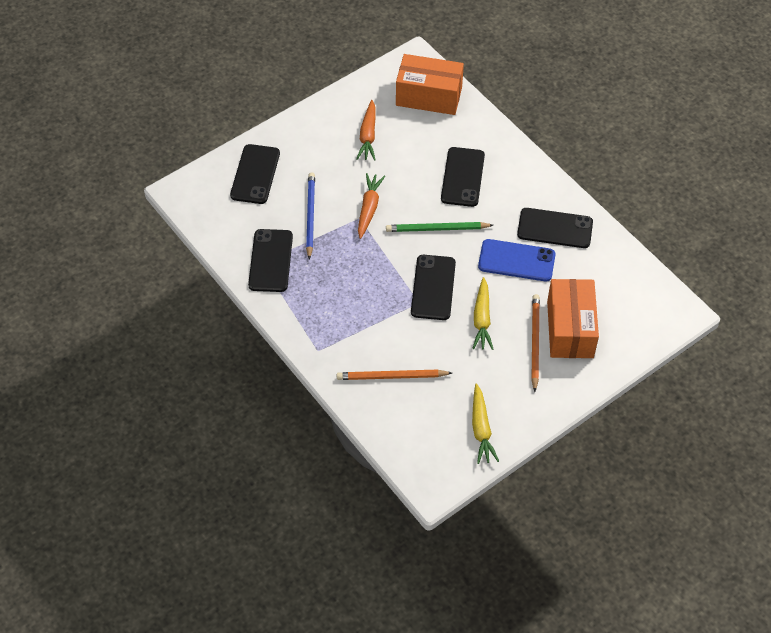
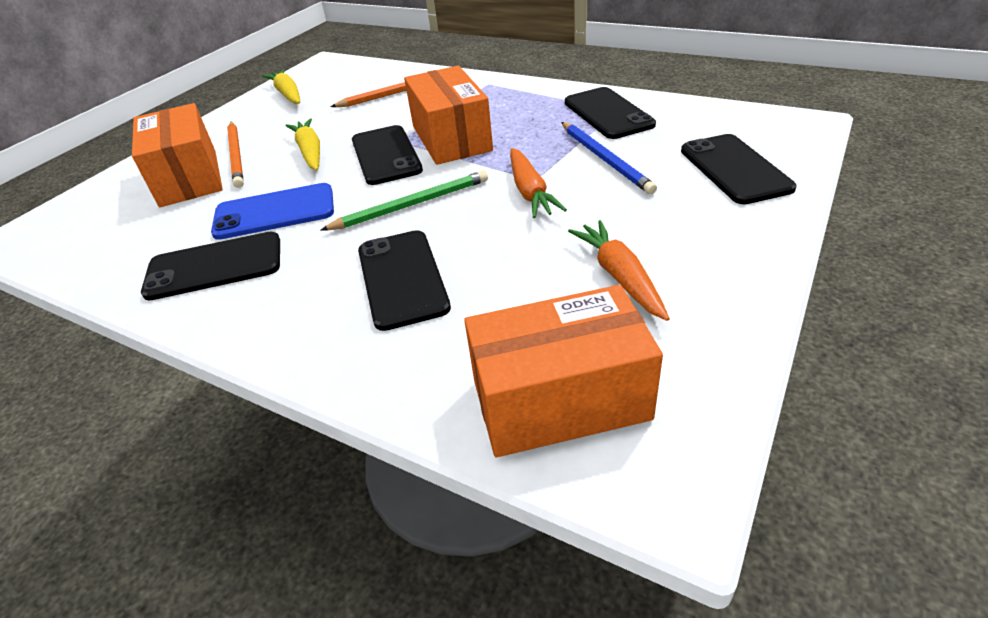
camera: 160 degrees right, 15 degrees down
(383, 285) = (451, 138): none -> orange box

